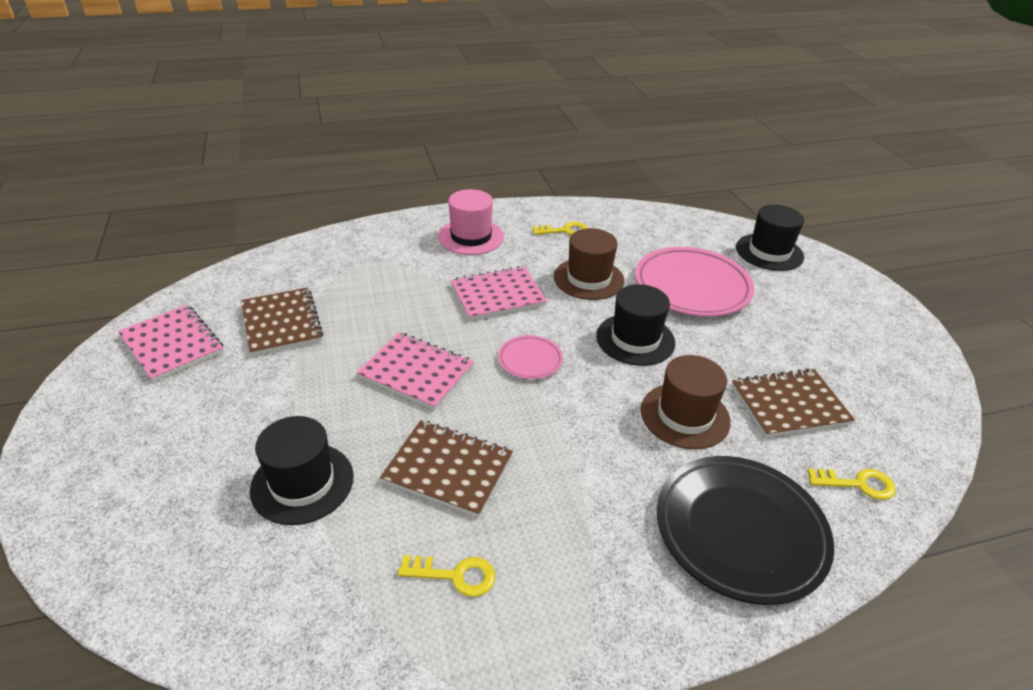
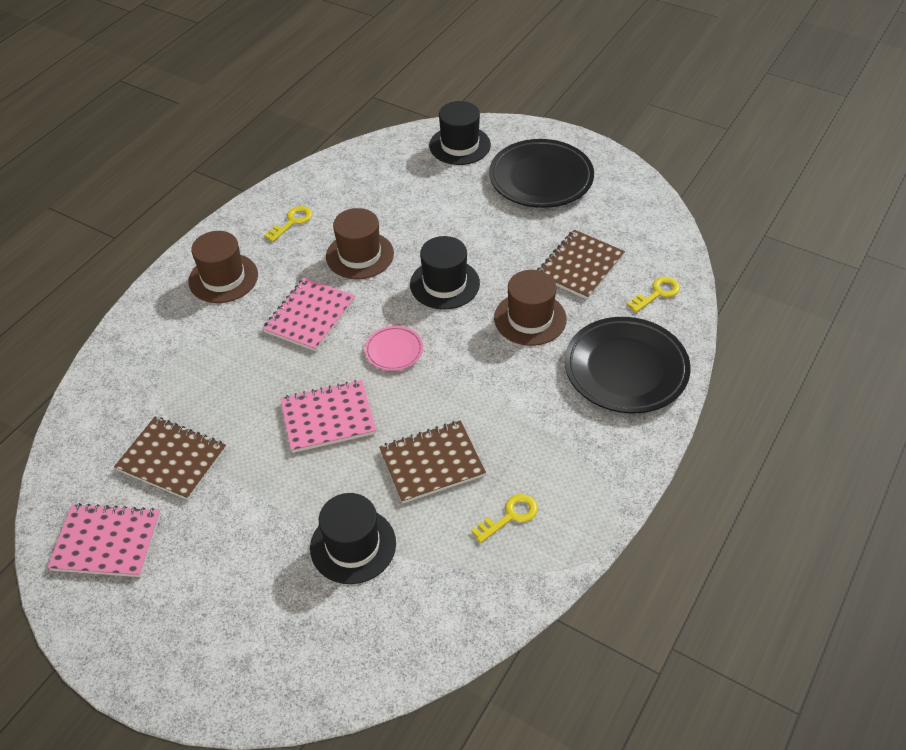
camera: 40 degrees left, 10 degrees up
(471, 237) = (223, 278): pink hat -> brown hat
(692, 287) = (438, 213): pink plate -> none
(824, 314) = (541, 178): none -> black plate

